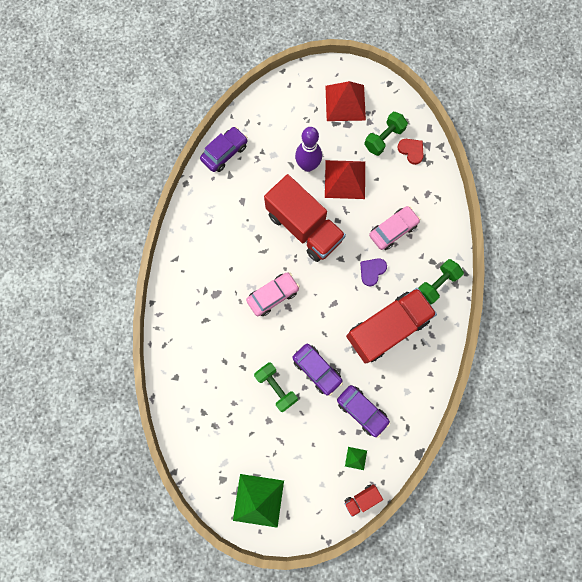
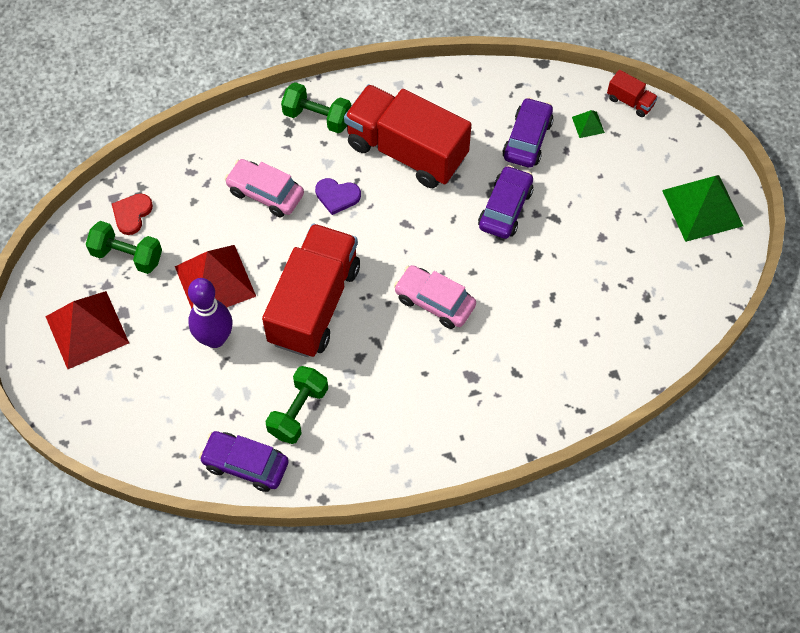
camera: 115 degrees left, 15 degrees down
(276, 387) = (555, 246): green dumbbell -> green dumbbell (298, 412)

